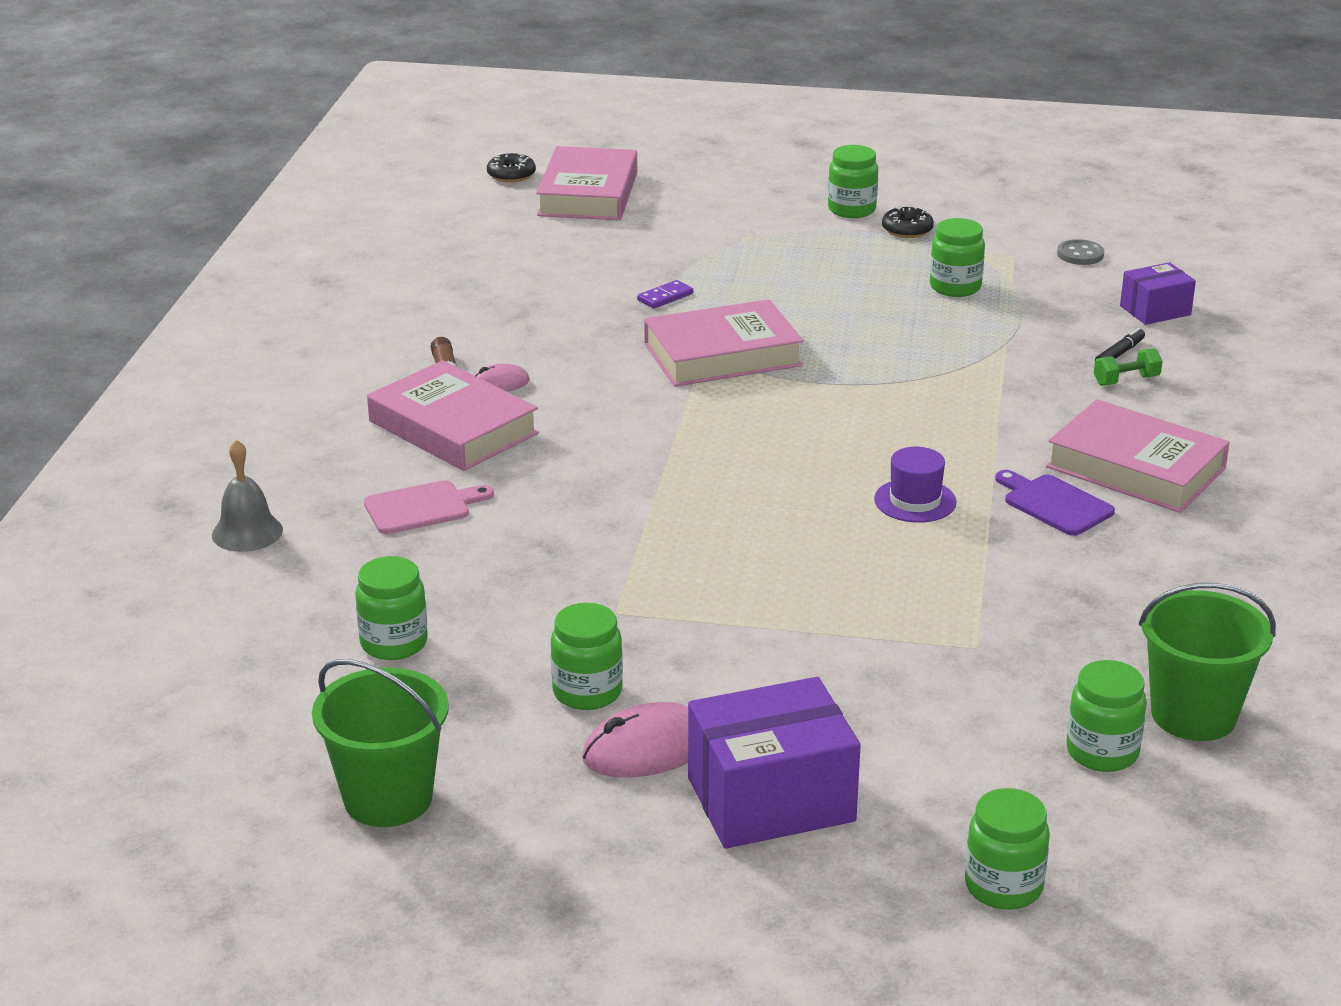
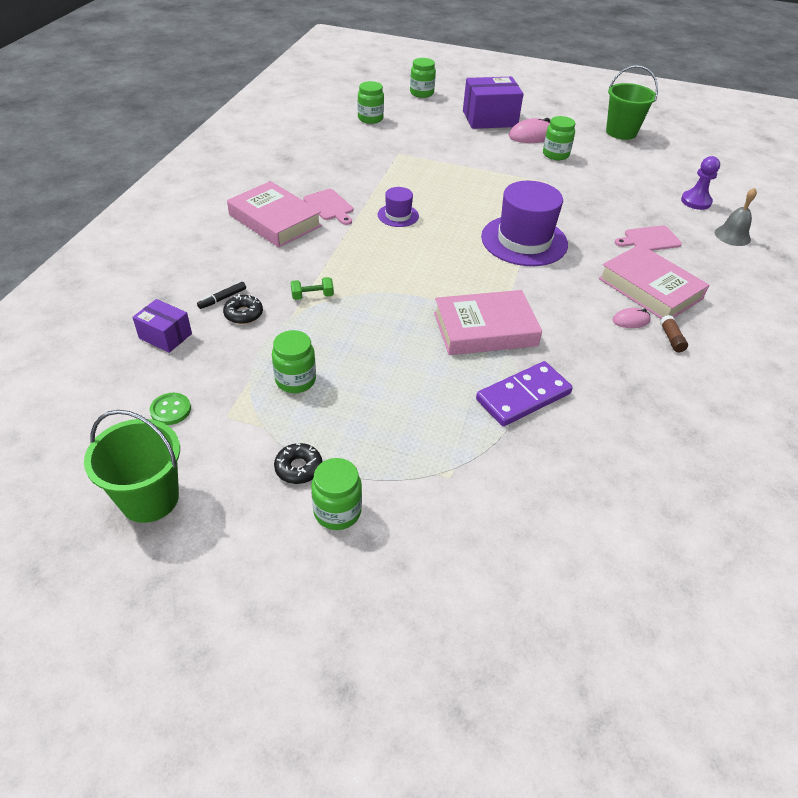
camera: 175 degrees left, 15 degrees up
(282, 600) = (696, 201): none -> purple pawn
(394, 643) = (638, 179): green jar -> none
(511, 175) = (699, 645): black donut -> black donut (243, 314)
(588, 194) = (604, 583): pink book -> none
(665, 297) = (523, 396): purple domino -> purple domino, size x2.17
(666, 480) = (524, 241): none -> purple hat
(1054, 504) = (329, 206): purple cutting board -> pink cutting board
(1080, 254) = (170, 410): grey button -> green button
(1126, 380) = (235, 276): green dumbbell -> green dumbbell (312, 296)
(1155, 310) = (165, 336): purple box -> purple box turned 45 degrees clockwise
(1193, 715) = (330, 125): green bucket -> green bucket (150, 498)

